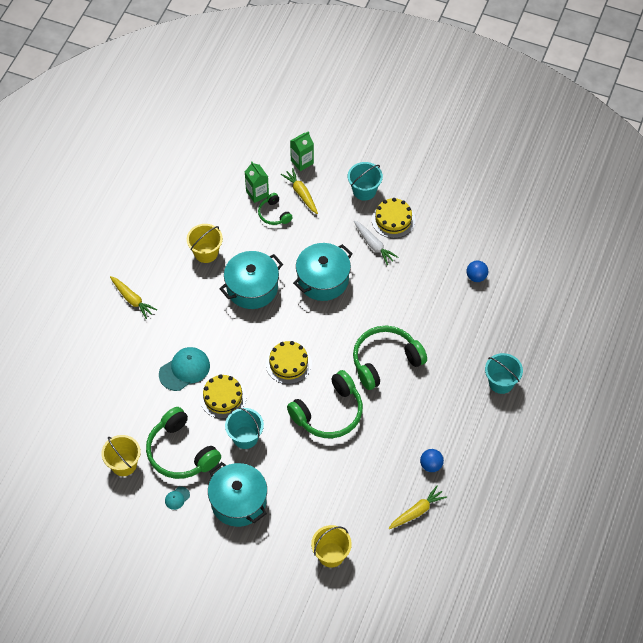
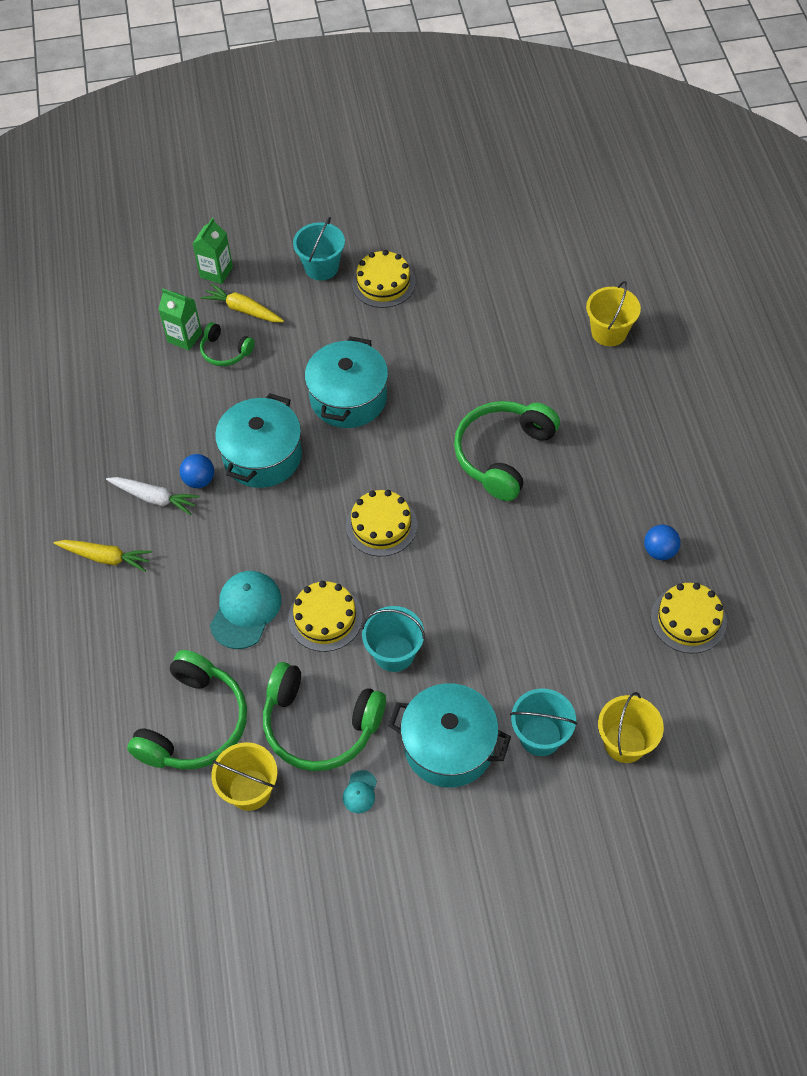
camera: 30 degrees left, 0 degrees up
(206, 253) = (167, 444): yellow bucket -> yellow bucket (609, 332)
(329, 413) = (481, 559): green headphones -> green headphones (194, 724)
(374, 245) = (382, 324): white carrot -> white carrot (154, 498)
(417, 511) = (688, 619): yellow carrot -> yellow cake
(476, 277) = (535, 297): blue ball -> blue ball (199, 480)
(501, 382) = (663, 403): turquoise bucket -> turquoise bucket (540, 736)

